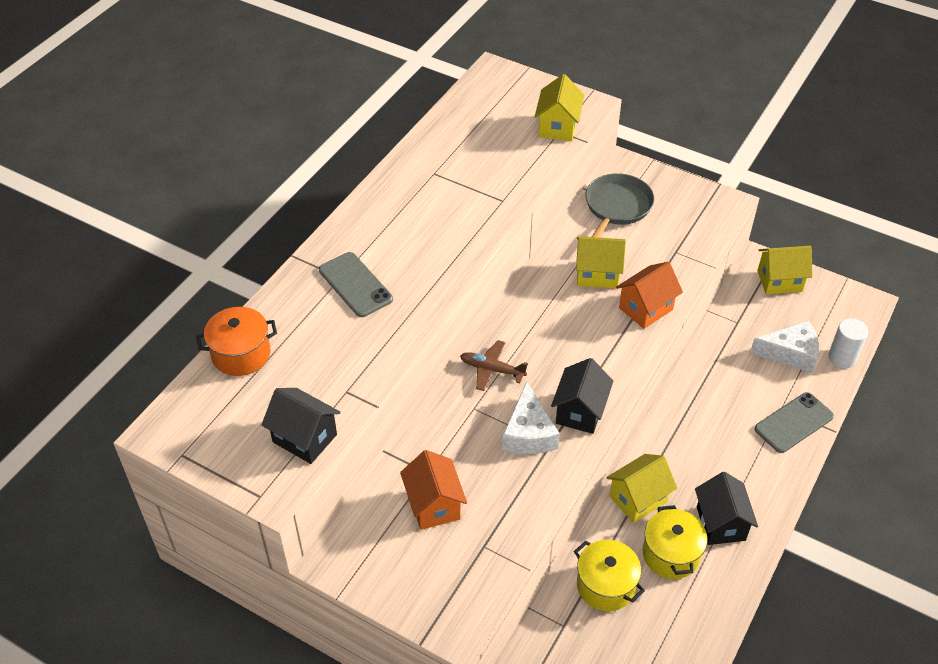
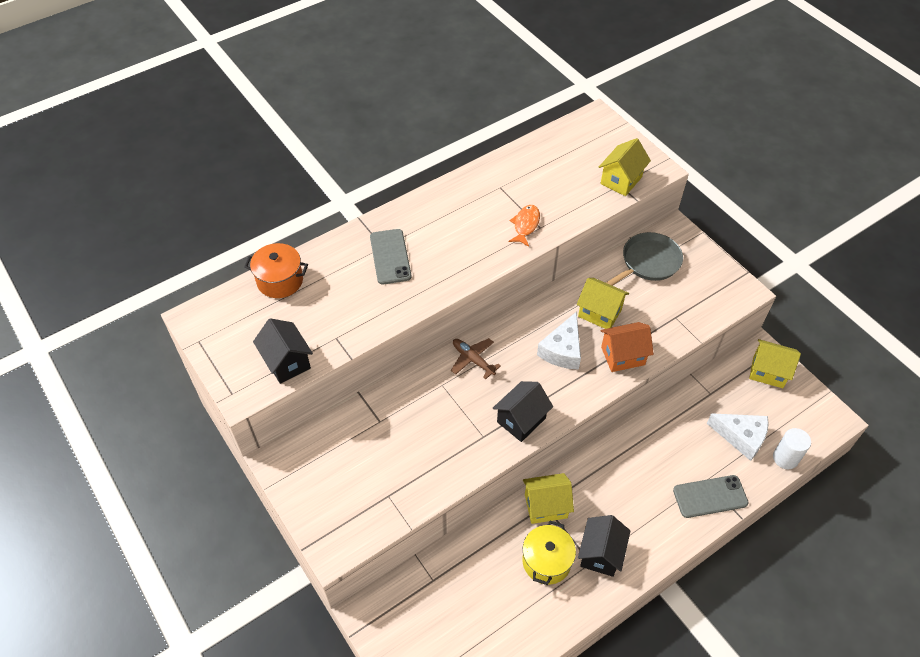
camera: 25 degrees right, 5 degrees up
(434, 505) = (370, 448): orange house -> none
(485, 203) = (525, 225): none -> orange fish
(528, 433) = (471, 421): white cheese -> white cheese (562, 350)
(606, 585) = (482, 563): yellow pot -> none

